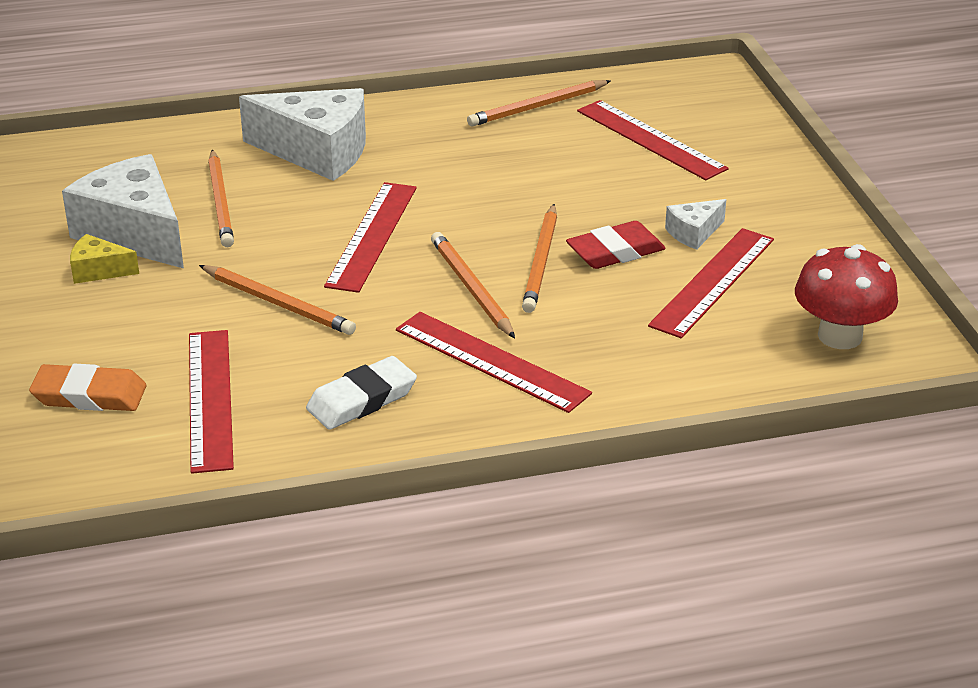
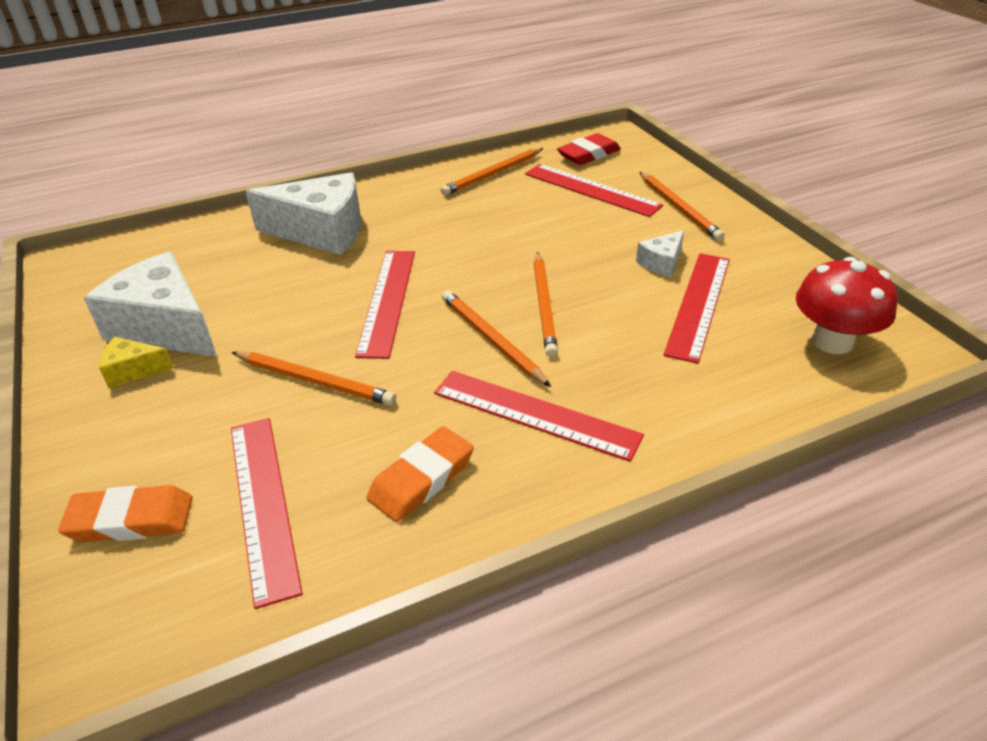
camera: 10 degrees left, 5 degrees up
(221, 202) = (244, 286): orange pencil -> orange pencil (679, 208)
(362, 400) = (421, 479): white eraser -> orange eraser
(615, 252) = (604, 288): red eraser -> red eraser (588, 154)

